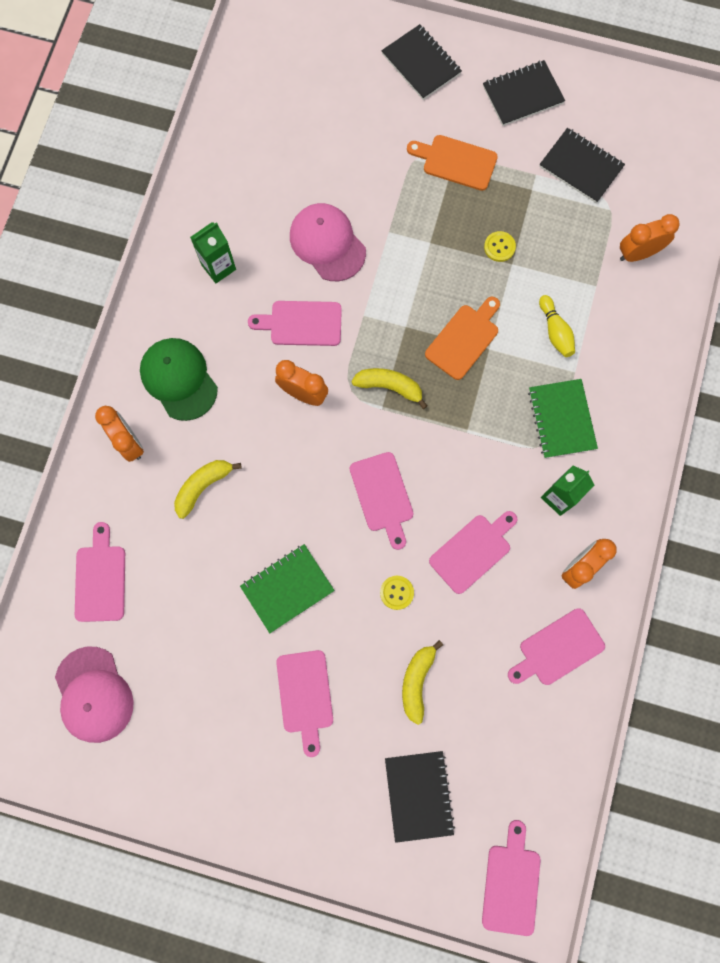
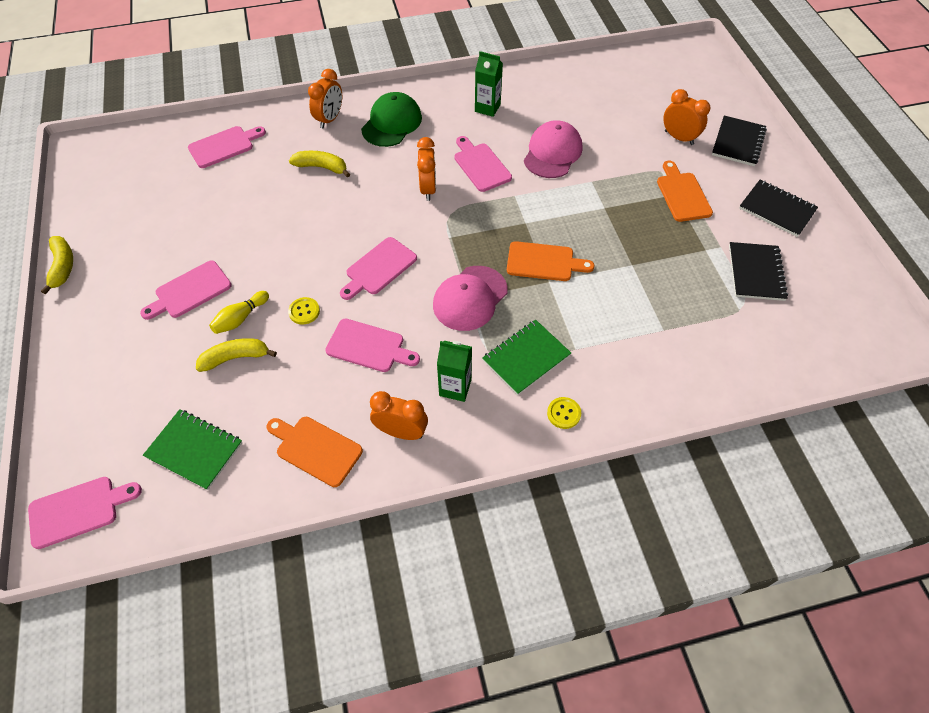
camera: 60 degrees right, 20 degrees down
(94, 694) = (138, 177): pink cap -> pink cap (470, 298)
(287, 588) = (271, 244): green notebook -> green notebook (194, 450)
(389, 387) = (470, 234): yellow banana -> yellow banana (63, 267)
(419, 795) = (136, 402): black notebook -> none
(499, 247) = (638, 250): yellow button -> yellow button (564, 413)
(555, 331) = (599, 319): yellow bowling pin -> yellow bowling pin (240, 318)
(557, 649) = (315, 449): pink cutting board -> orange cutting board
(637, 254) = (719, 347): orange clock -> orange clock (679, 138)

